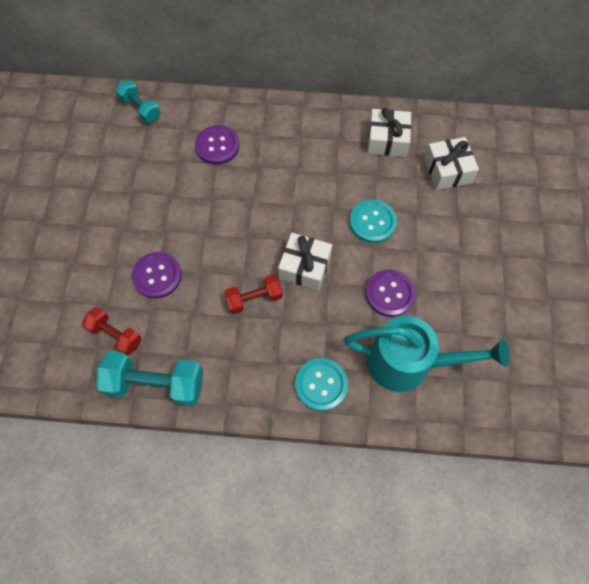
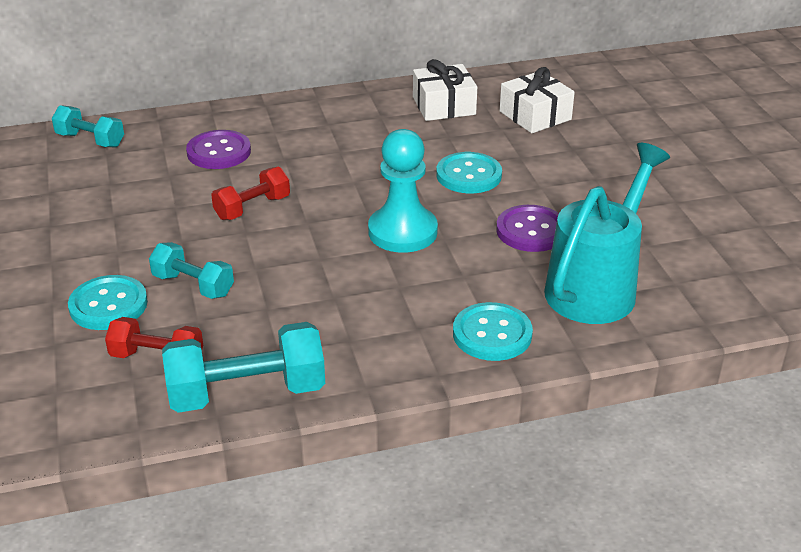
camera: 20 degrees left, 30 degrees down
(102, 277) = (108, 305): none -> turquoise button
(157, 276) = (193, 285): purple button -> turquoise dumbbell
(254, 298) = (349, 275): red dumbbell -> red dumbbell (252, 208)
(305, 267) = (402, 232): white gift -> turquoise pawn
(409, 363) = (597, 286): turquoise watering can -> turquoise watering can turned 45 degrees counterclockwise

